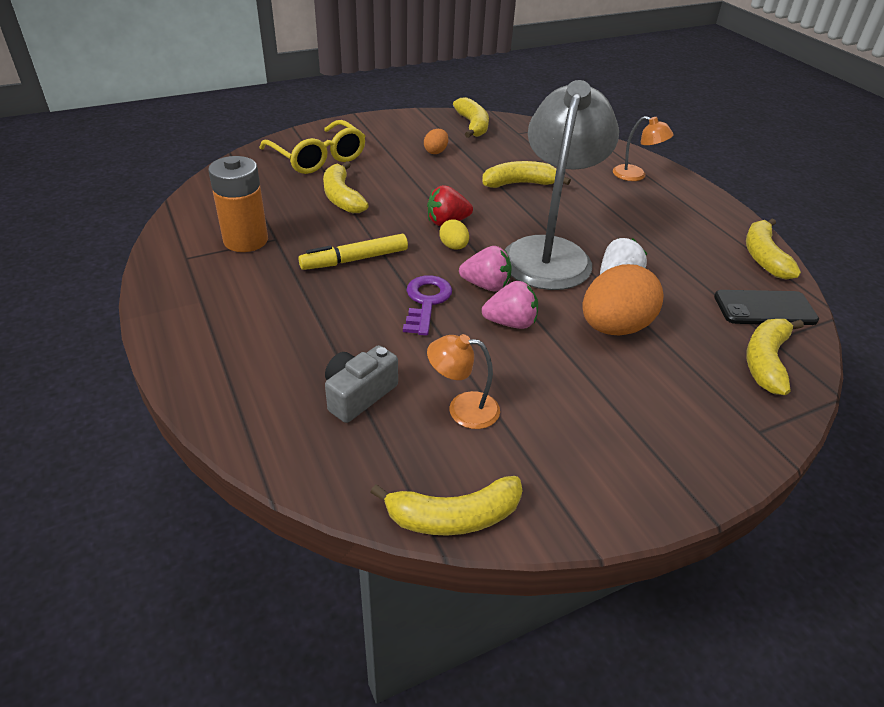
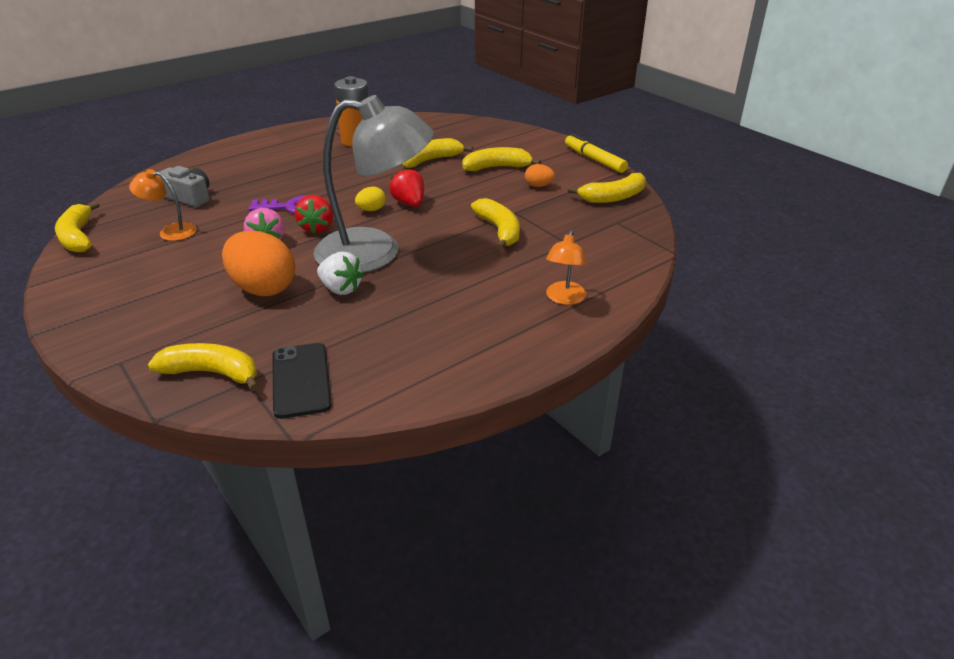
camera: 80 degrees right, 5 degrees down
(318, 158) = (491, 143): yellow glasses -> none
(355, 260) = (342, 176): yellow marker -> yellow marker (594, 160)
(462, 409) = (171, 231): orange lamp -> orange lamp turned 75 degrees counterclockwise
(486, 285) = (317, 228): pink strawberry -> red strawberry
(763, 257) = (407, 388): yellow banana -> yellow banana (497, 167)

